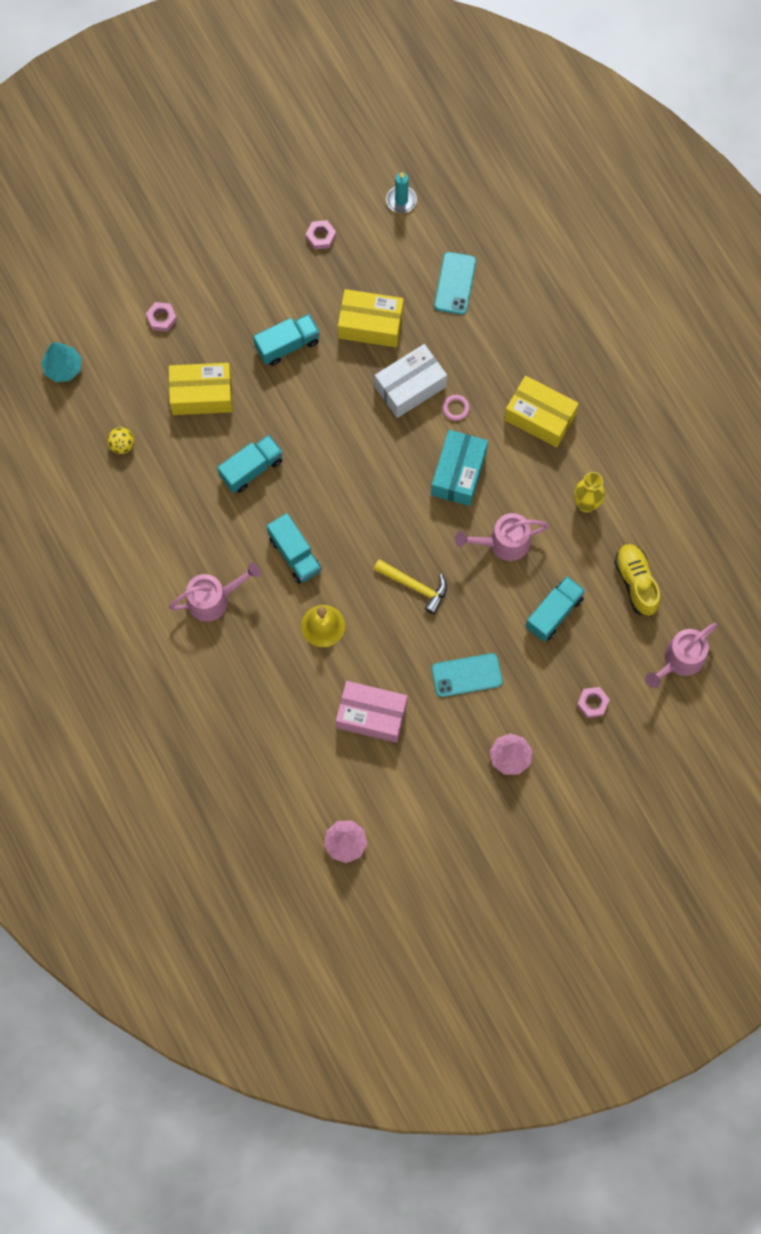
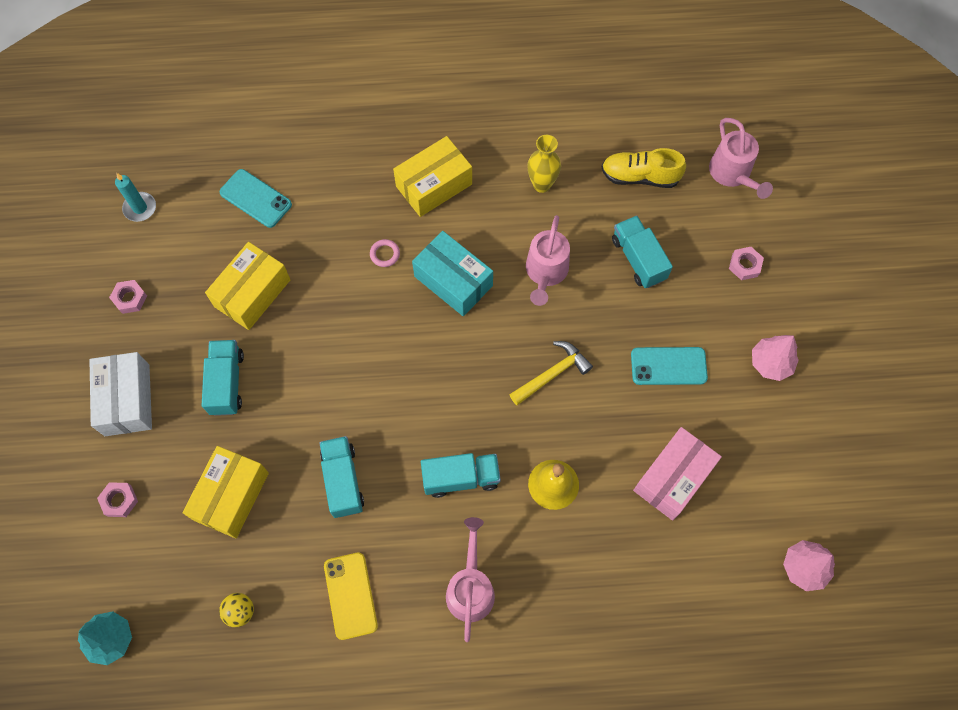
camera: 65 degrees left, 5 degrees down
(168, 516) = (350, 595): none -> yellow phone
(410, 387) = (339, 285): white box -> white box (127, 400)
(466, 675) = (668, 366): turquoise phone -> turquoise phone turned 75 degrees clockwise

